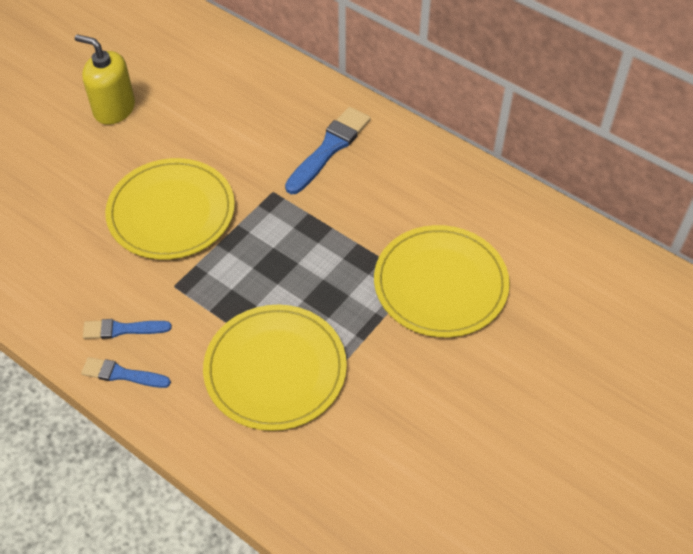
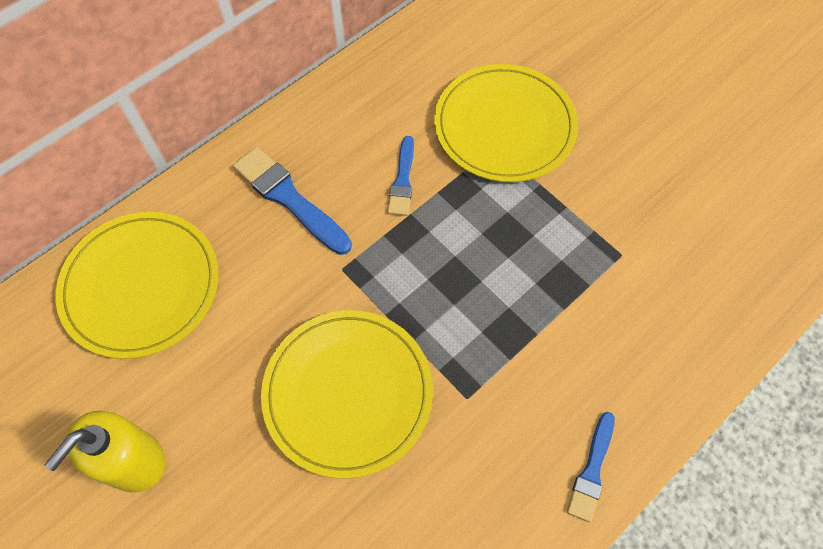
camera: 80 degrees left, 10 degrees up
(122, 329) = (525, 466): blue brush -> blue brush (402, 180)
(275, 369) = (597, 297): yellow plate -> yellow plate (141, 286)

